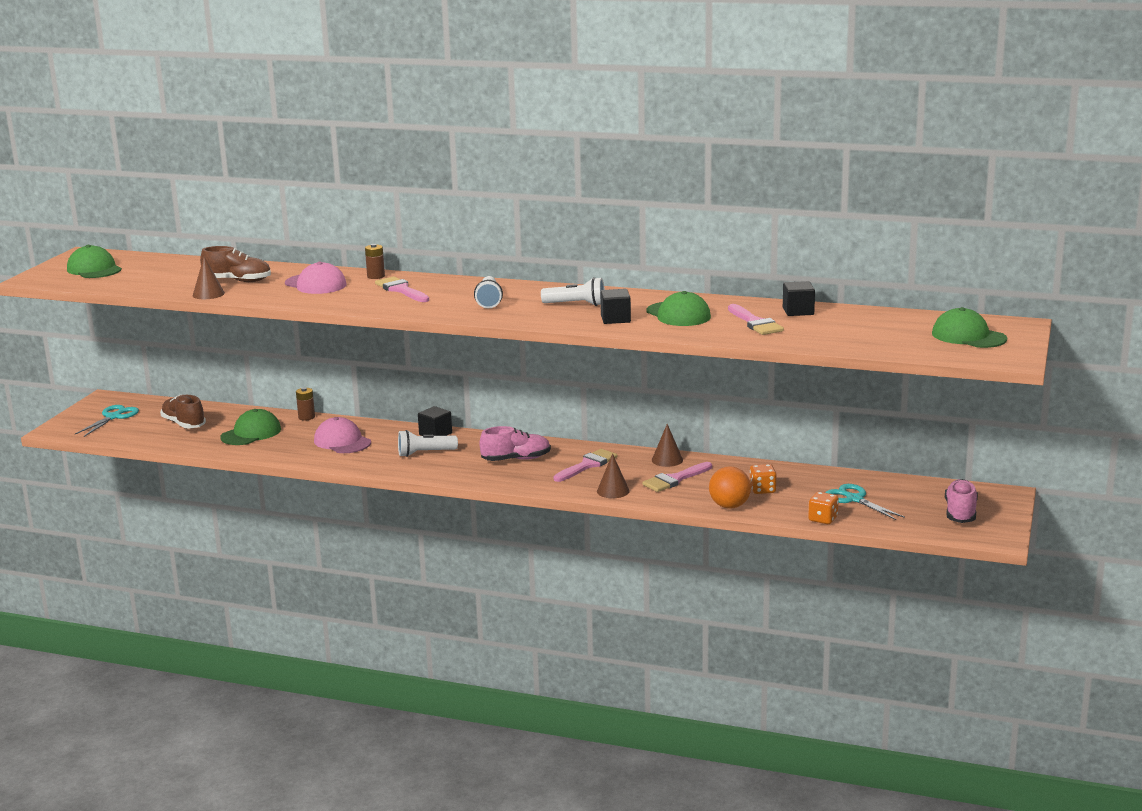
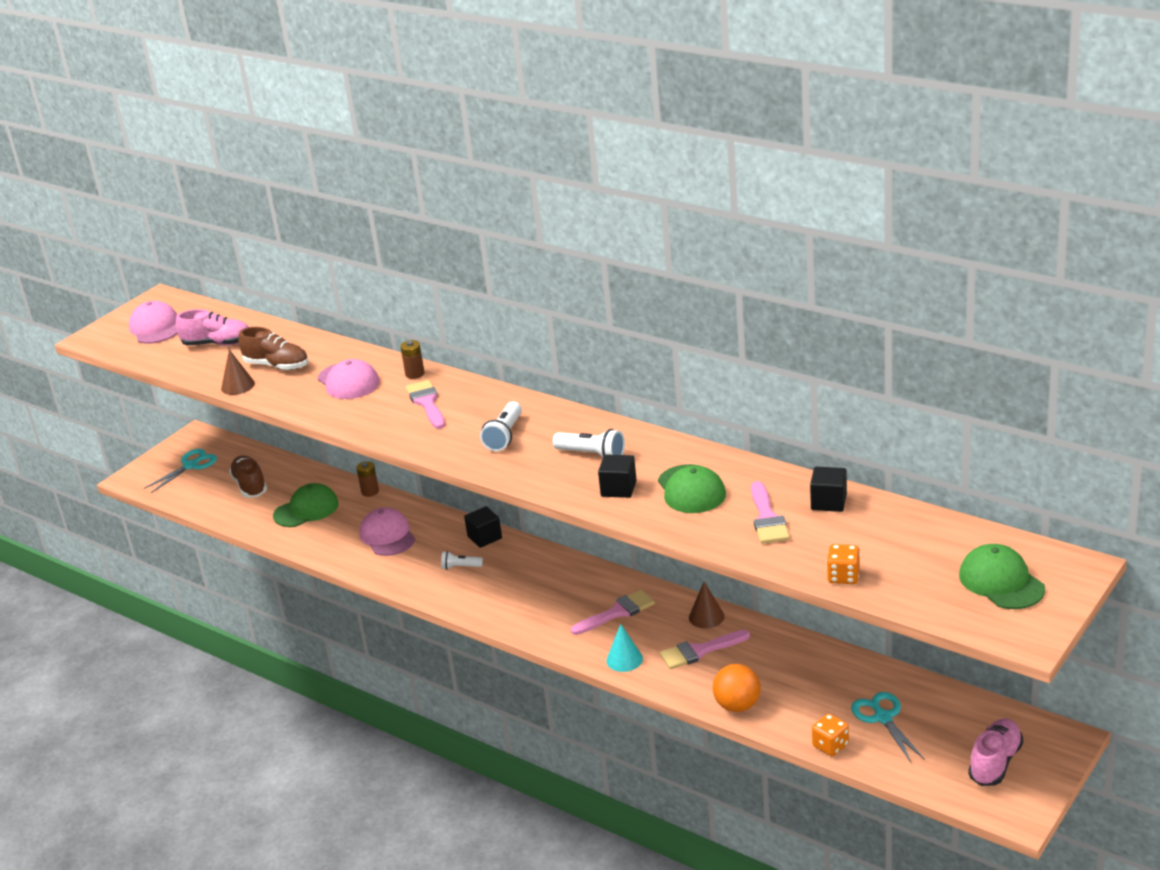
camera: 20 degrees right, 10 degrees up
(94, 269) = (155, 327): green cap -> pink cap
(425, 453) = (460, 567): white flashlight -> white flashlight, size x0.64
(516, 459) = (547, 591): pink shoe -> pink shoe (217, 344)
(613, 491) = (624, 659): brown cone -> turquoise cone
(762, 490) = (787, 684): orange dice -> orange dice (843, 576)

